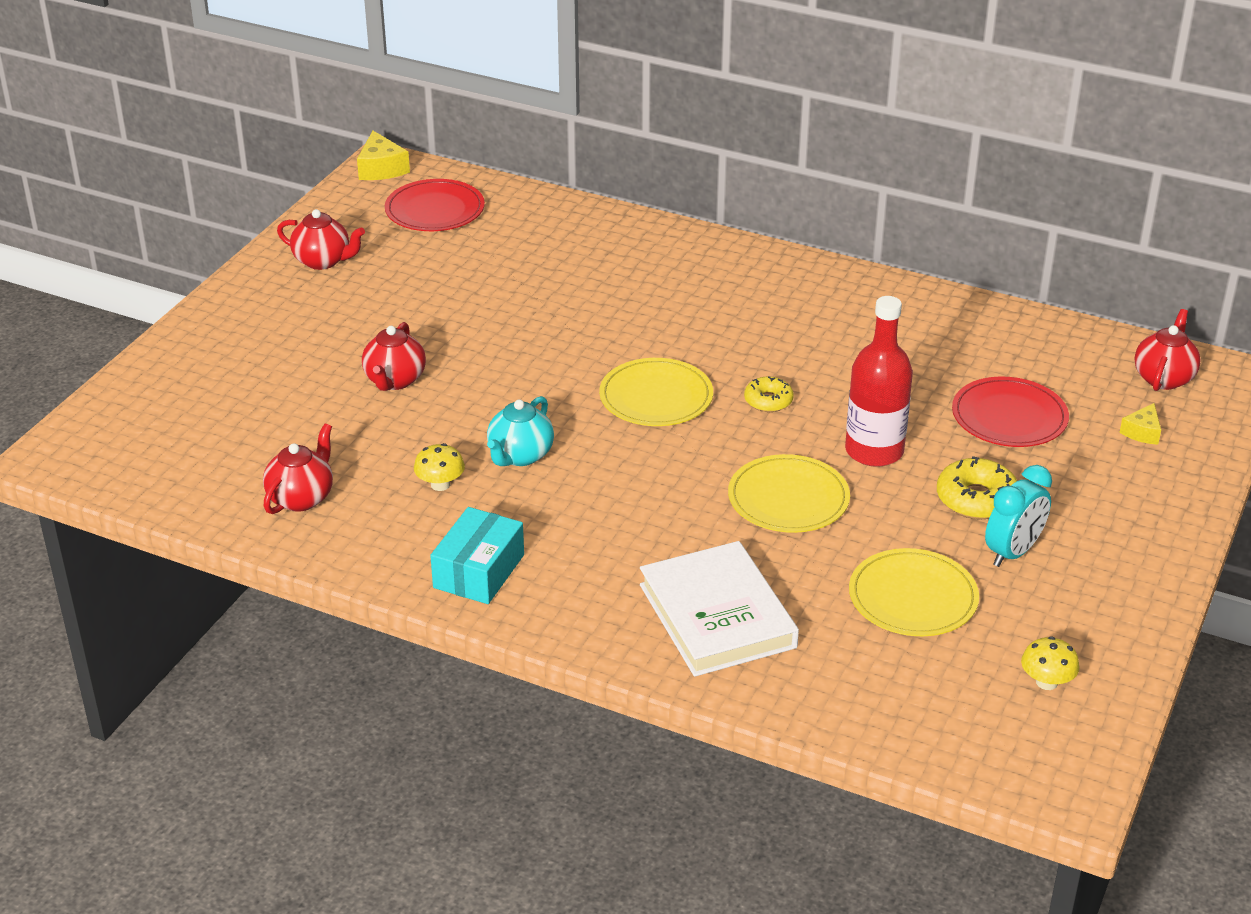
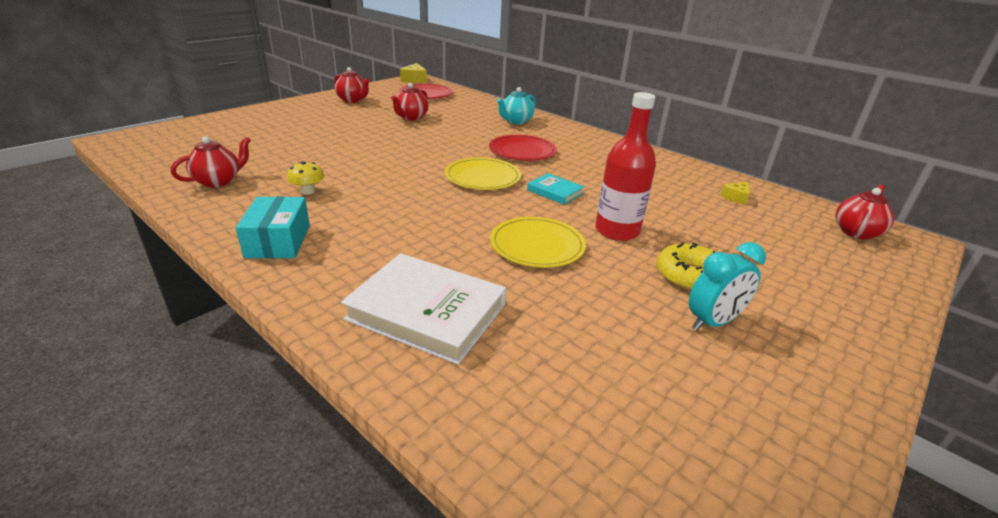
camera: 15 degrees right, 5 degrees down
(395, 381) = (336, 144): red teapot -> red teapot (411, 117)
(478, 571) = (278, 241): turquoise box -> turquoise box turned 45 degrees counterclockwise
(520, 456) = (372, 187): turquoise teapot -> turquoise teapot (516, 121)
(717, 616) = (426, 312): white book -> white book turned 60 degrees counterclockwise
(768, 401) = (555, 192): yellow donut -> turquoise book
(913, 597) = (607, 338): yellow plate -> none
(1009, 417) = (728, 231): red plate -> red plate (522, 151)
(1046, 682) = (726, 460): yellow mushroom -> none
(1142, 432) = (839, 260): yellow cheese -> yellow cheese (736, 198)

